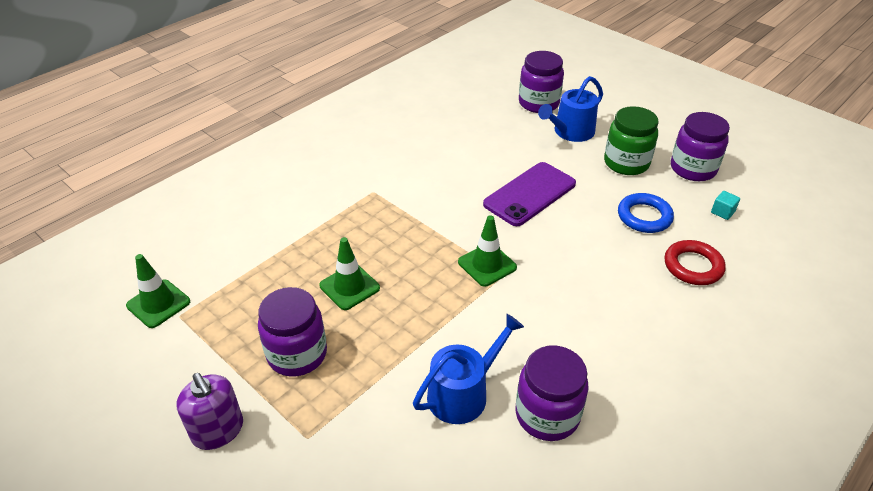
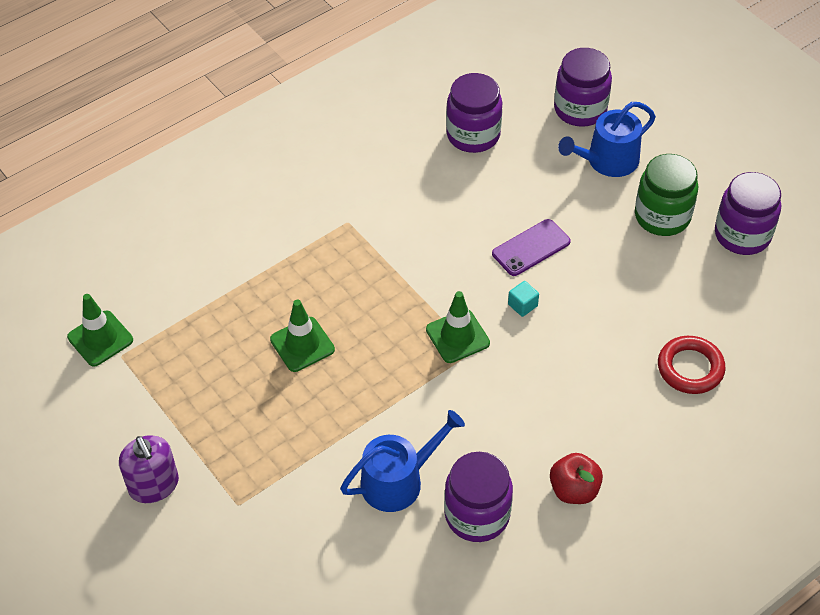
camera: 10 degrees right, 10 degrees up
(297, 354) = (238, 415): purple jar -> purple jar (473, 135)
(530, 194) = (531, 248): purple phone -> purple phone, size x0.67
(630, 379) = (574, 490): none -> red apple
(644, 216) = (657, 296): blue ring -> none
(722, 212) = (754, 301): turquoise cube -> turquoise cube (522, 305)

